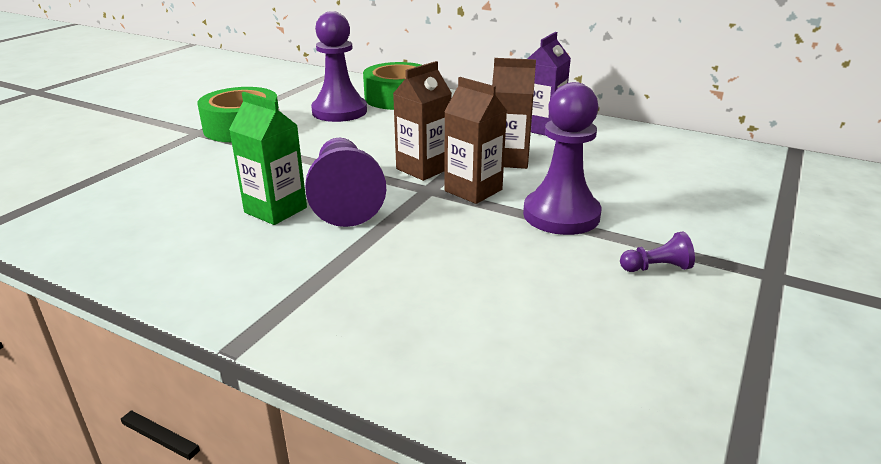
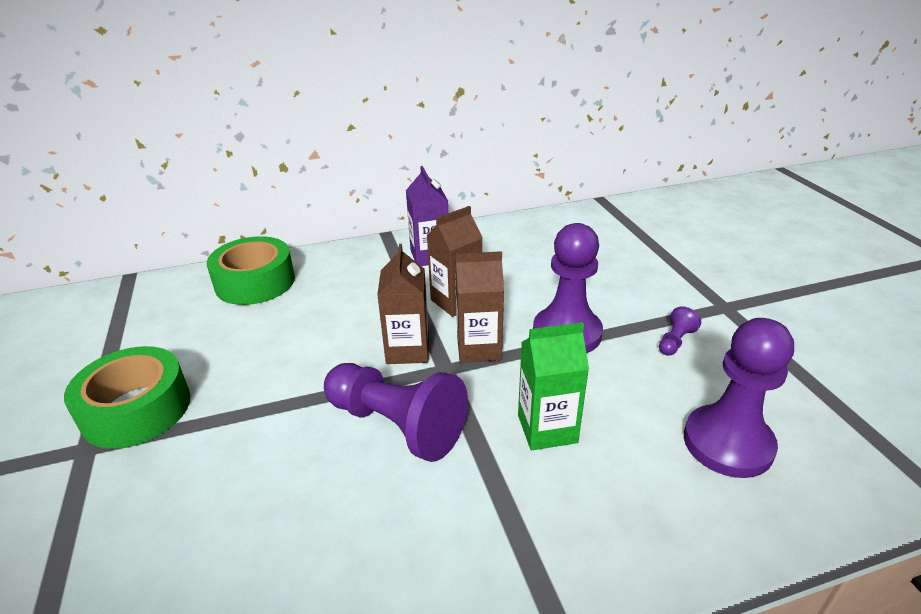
camera: 45 degrees left, 5 degrees up
(275, 210) = (355, 482): green carton -> green carton (547, 429)
(339, 111) = (220, 328): purple pawn -> purple pawn (727, 443)

